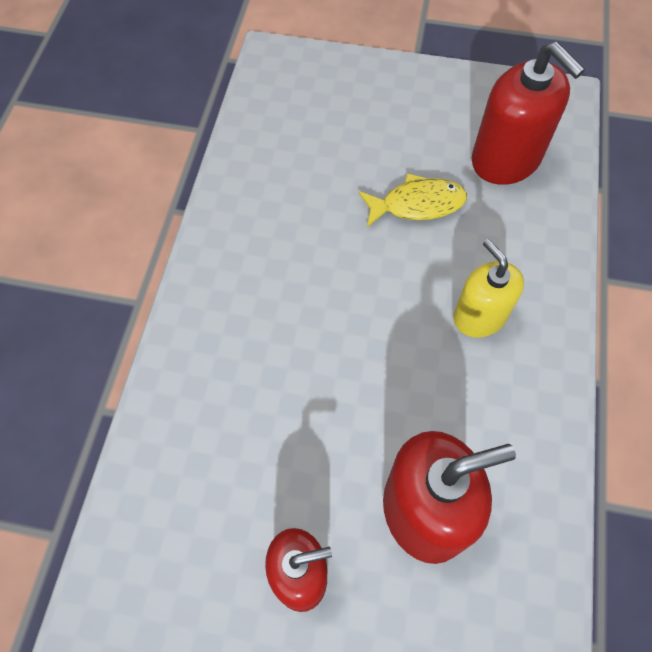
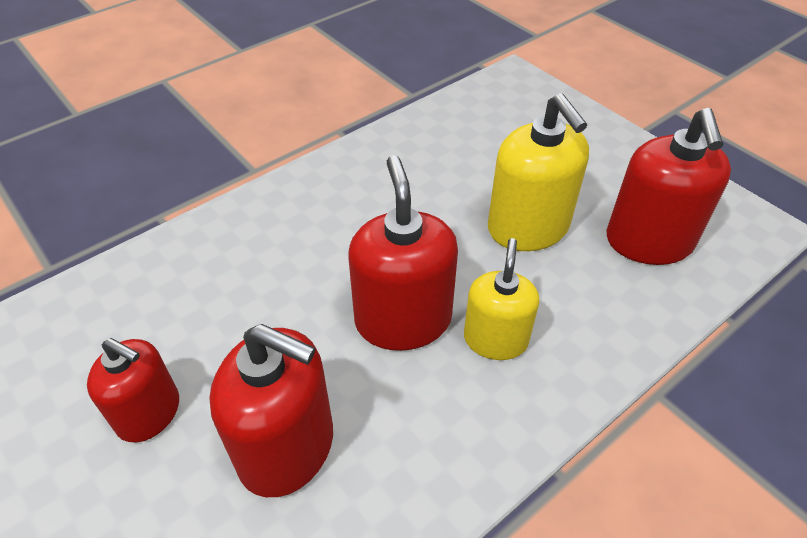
camera: 40 degrees right, 15 degrees down
(404, 350) = (403, 320): none -> red soap dispenser
(417, 204) = (528, 228): yellow fish -> yellow soap dispenser

